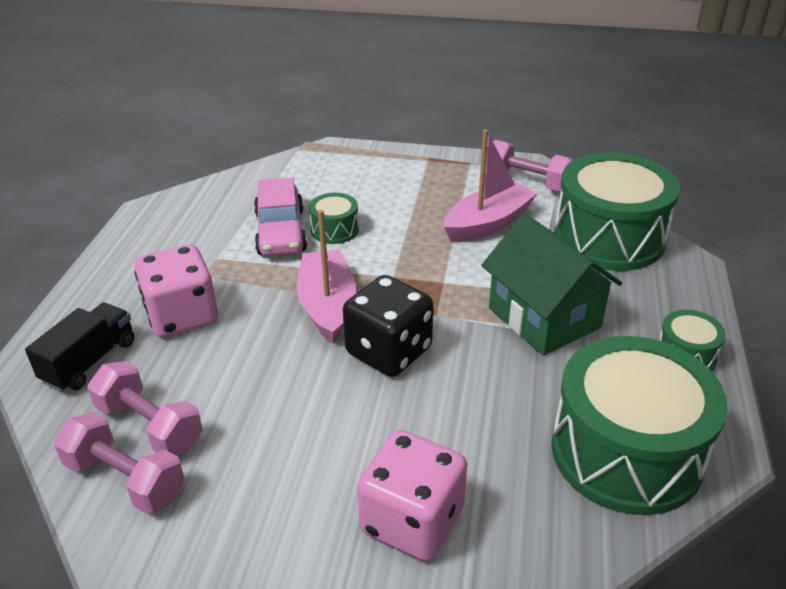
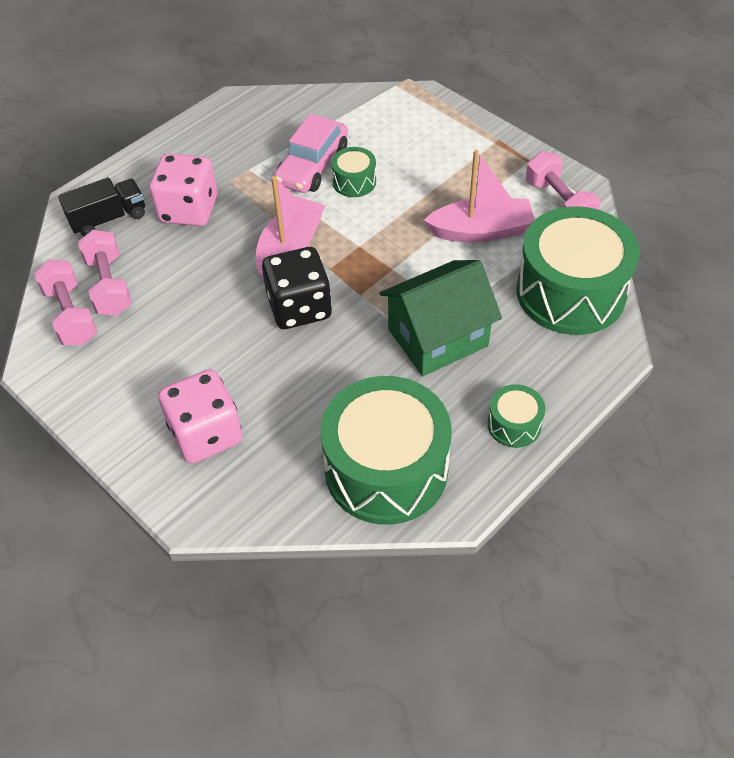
camera: 35 degrees right, 15 degrees up
(544, 318) = (438, 337): green house -> green house turned 60 degrees clockwise

